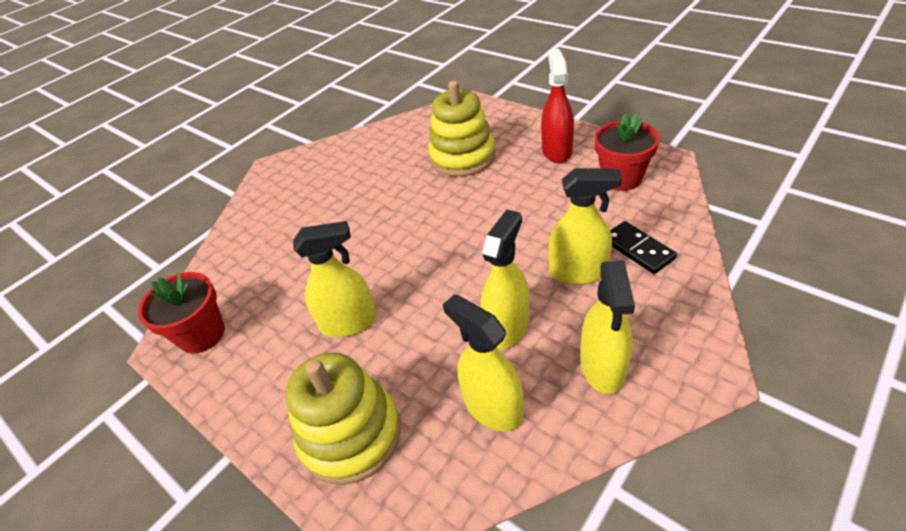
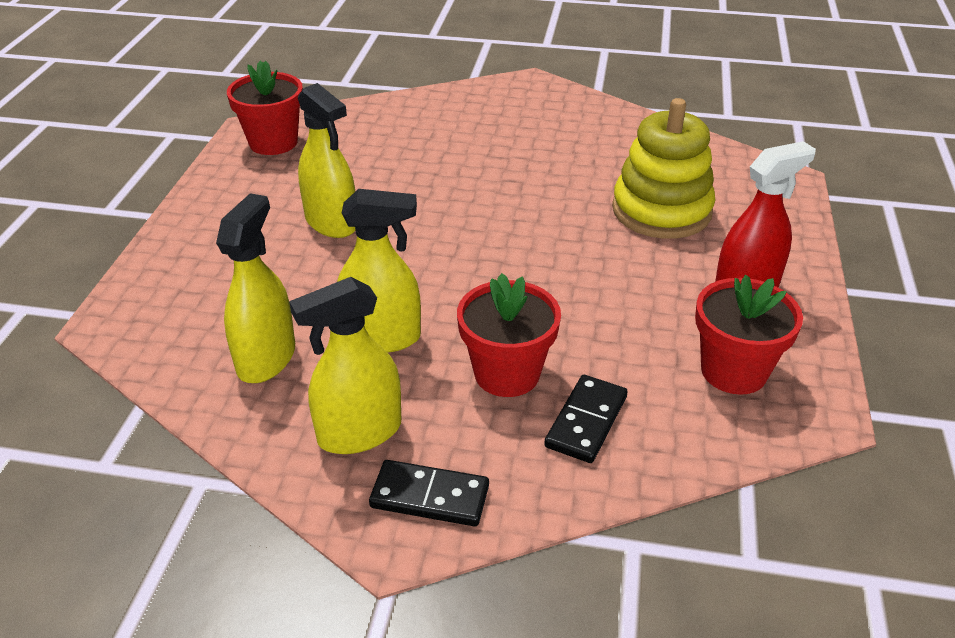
camera: 55 degrees right, 5 degrees down
(350, 434) = (198, 274): yellow stacking toy -> none
(578, 272) = (507, 373): yellow spray bottle -> red flower pot
(679, 344) = (430, 496): none -> black domino

